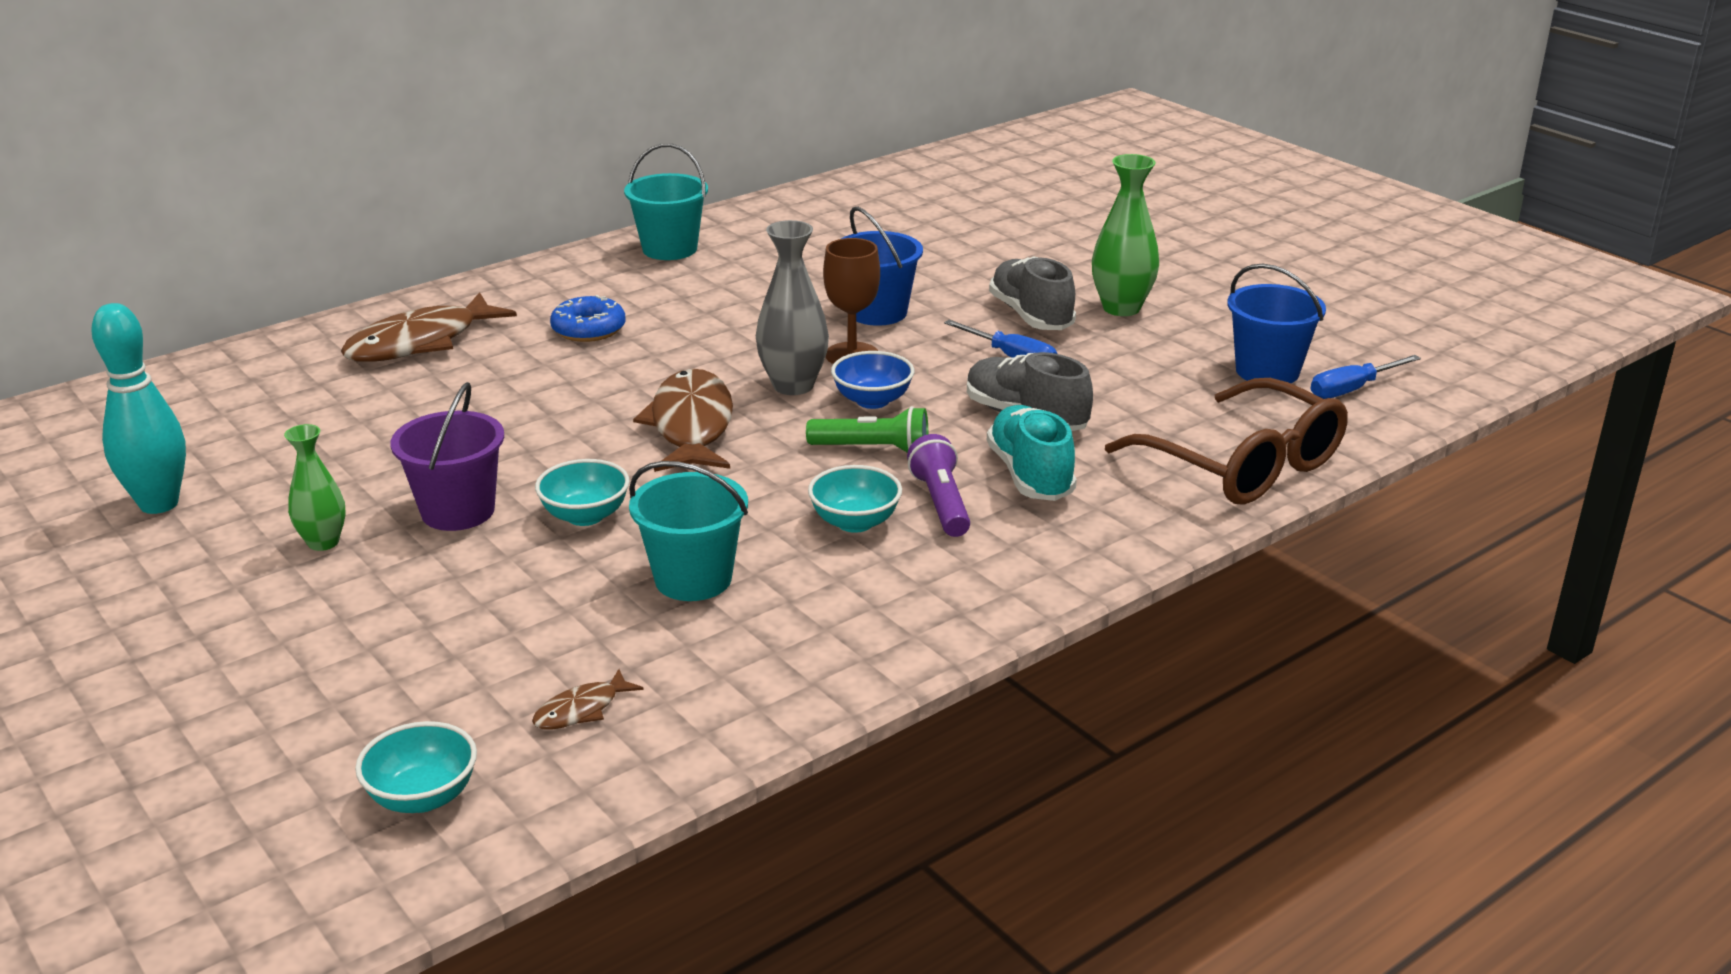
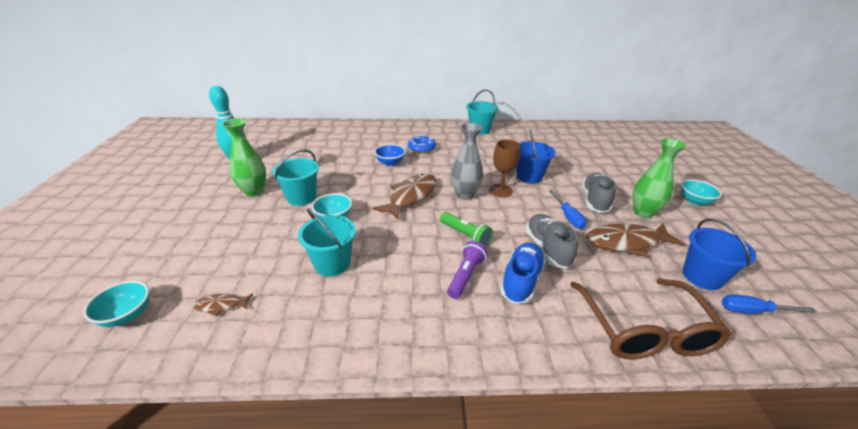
camera: 35 degrees right, 5 degrees up
(323, 542) = (254, 191): green vase -> green vase, size x1.55
(420, 343) = (369, 136): brown fish -> brown fish (626, 242)
(458, 511) = (301, 197): purple bucket -> turquoise bucket
(855, 522) = (420, 267): turquoise bowl -> turquoise bowl (694, 201)
(872, 400) = (488, 213): blue bowl -> blue bowl (390, 162)
(1030, 475) = (521, 280): turquoise shoe -> blue shoe

